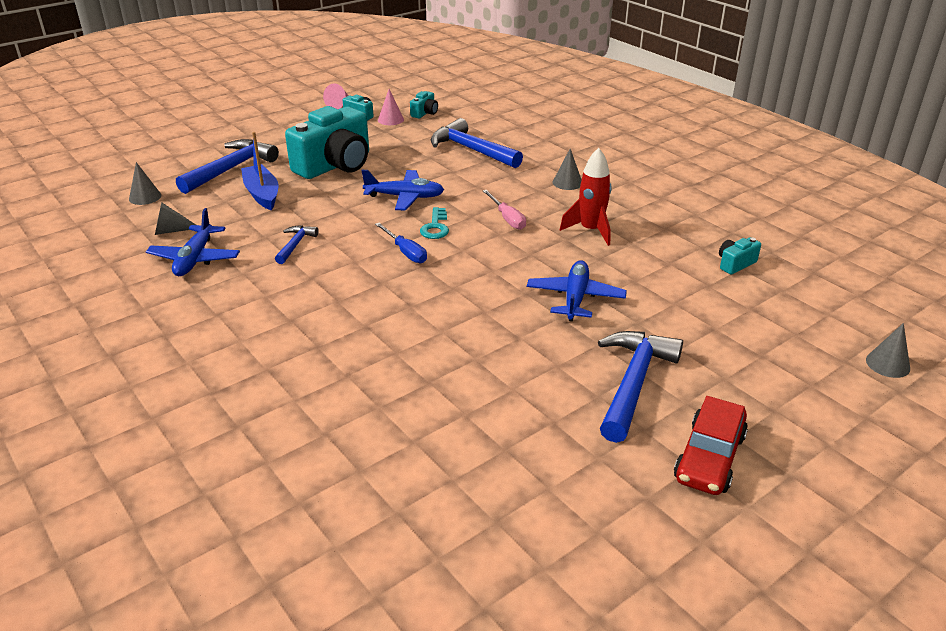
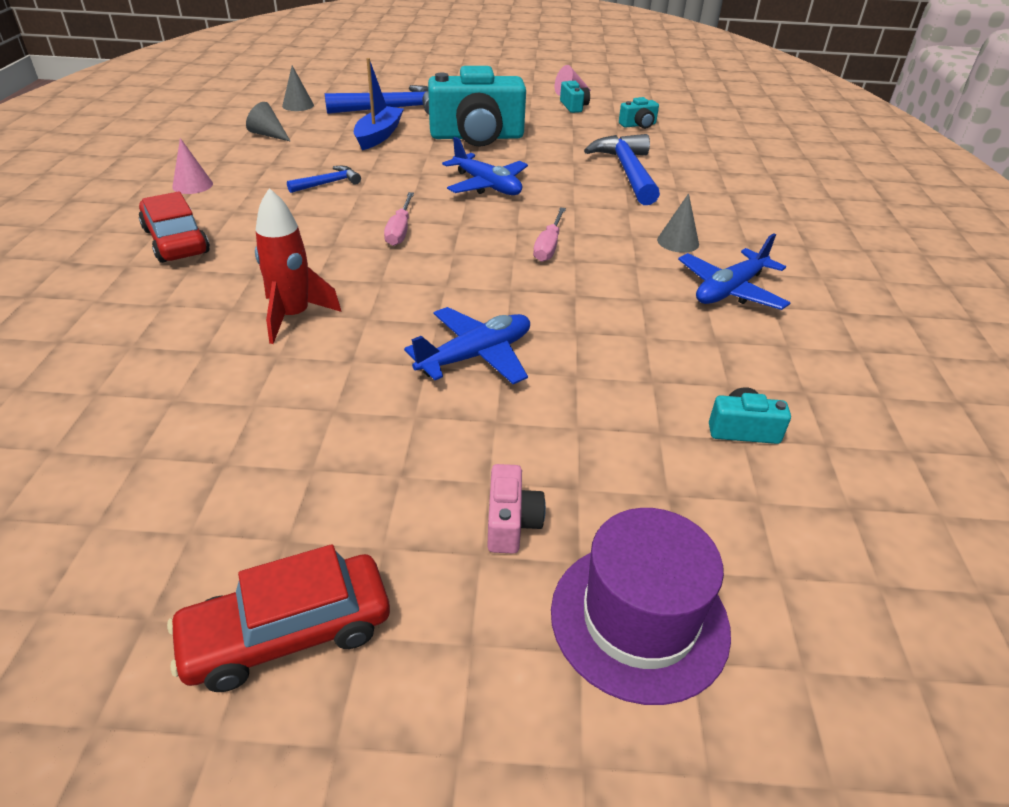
camera: 40 degrees right, 5 degrees up
(195, 259) = (244, 161): blue plane -> blue plane (730, 290)
(268, 336) = (176, 241): none -> red car
(390, 120) = (595, 119): pink cone -> pink cone (192, 185)
(405, 252) = (400, 230): blue screwdriver -> pink screwdriver
(435, 227) = (466, 222): turquoise key -> none
(590, 230) = (618, 299): red rocket -> red rocket (293, 316)
(633, 383) = (369, 482): blue hammer -> none
(715, 359) = (511, 522): none -> pink camera
(811, 360) = (639, 619): none -> purple hat
(887, 364) = (760, 718): grey cone -> none

